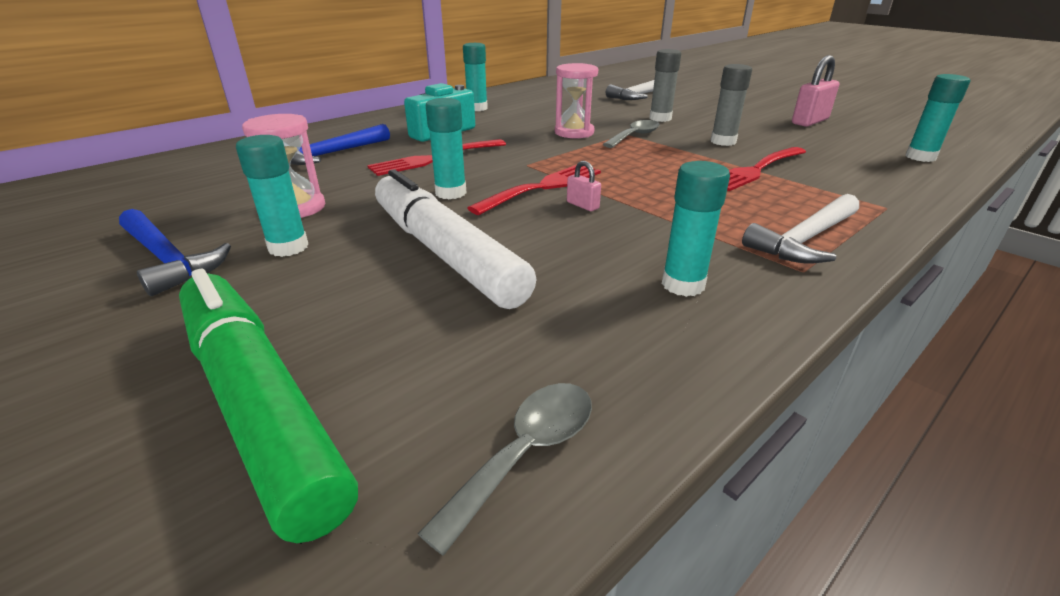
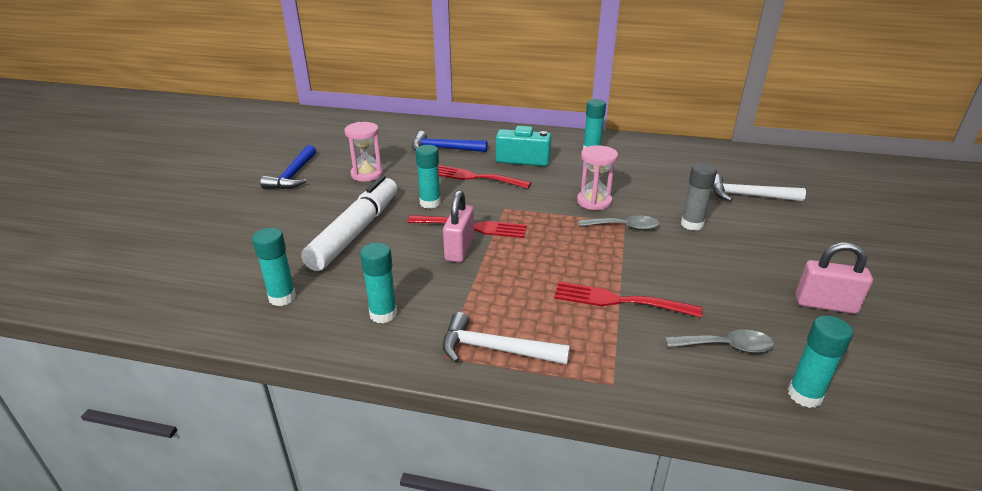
camera: 55 degrees right, 0 degrees up
(259, 403) = (213, 245): green marker -> none
(288, 247) = (326, 193): turquoise glue stick -> turquoise glue stick (282, 297)
(526, 453) = (215, 312): grey spoon -> grey spoon (726, 346)
(582, 205) = (459, 249): pink padlock -> pink padlock, size x1.97
(723, 141) = (673, 269): grey glue stick -> none

